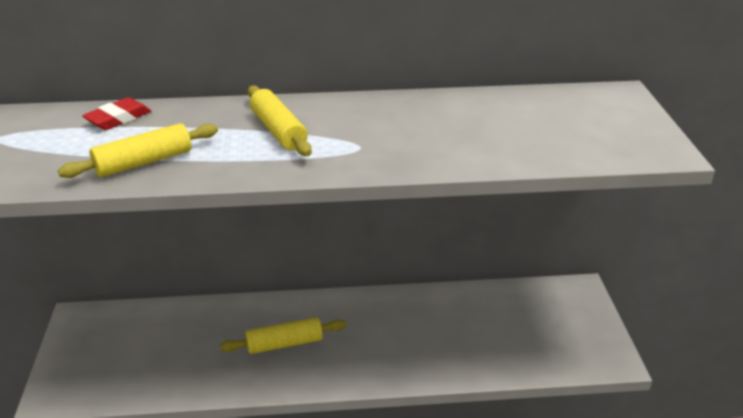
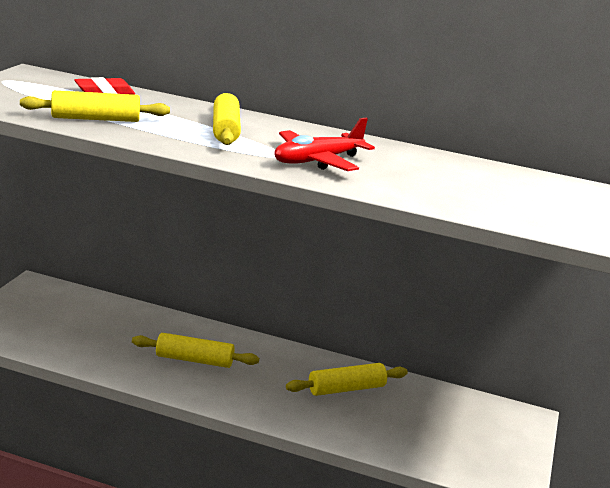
camera: 20 degrees right, 10 degrees down
(394, 142) = (317, 161): none -> red plane
(430, 320) = (346, 389): none -> yellow rolling pin

